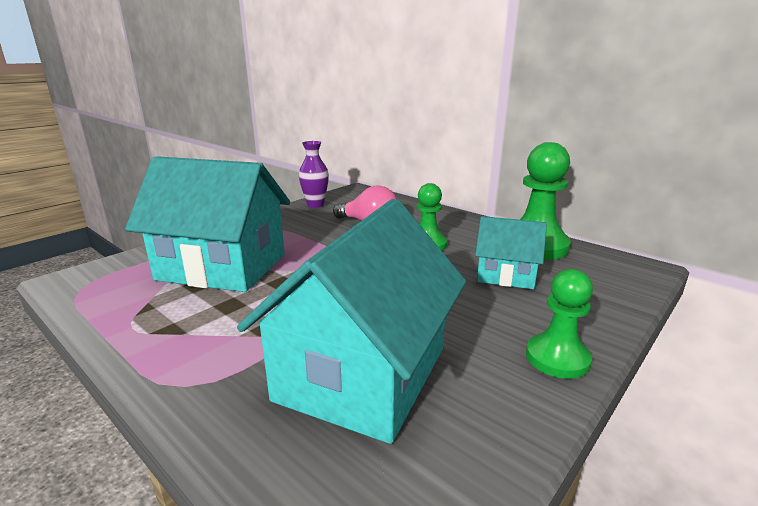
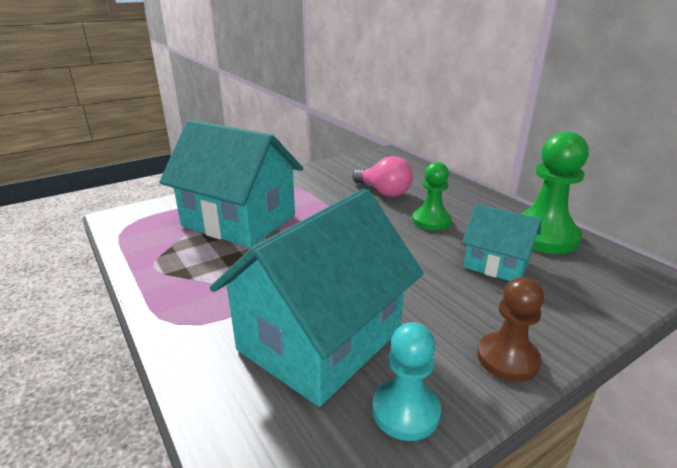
camera: 15 degrees right, 5 degrees up
(315, 205) = (341, 166): purple vase -> none
(484, 429) = (405, 411): none -> turquoise pawn
(557, 358) = (507, 358): green pawn -> brown pawn

